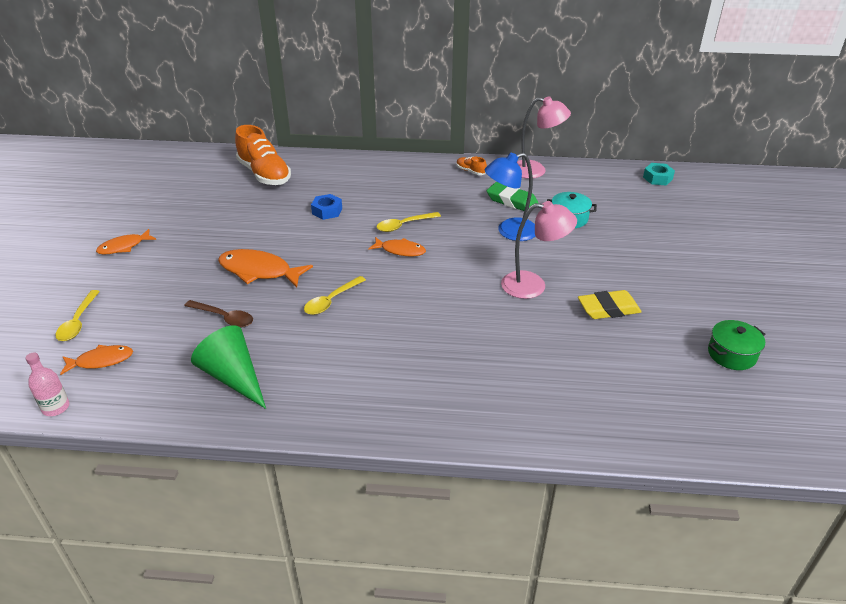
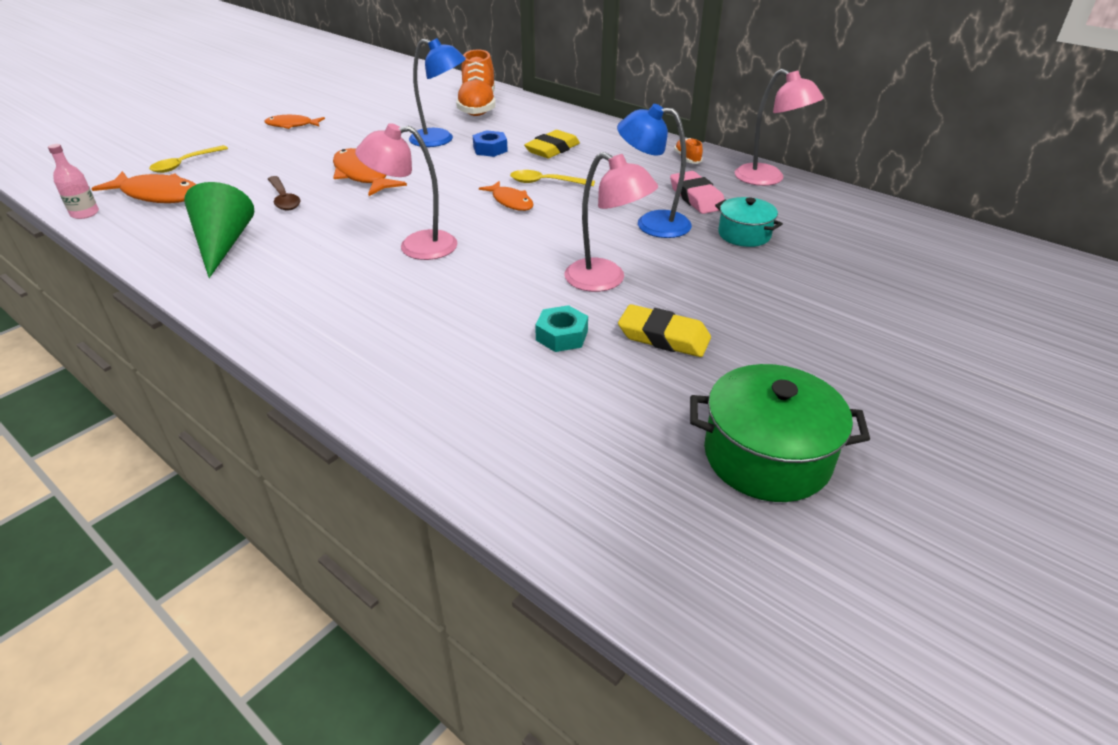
camera: 35 degrees right, 0 degrees up
(101, 361) = (158, 195): orange fish -> orange fish, size x1.62
(276, 216) = (440, 140): none -> blue lamp
(331, 301) = (386, 219): yellow spoon -> none
(372, 195) = (552, 149): none -> yellow eraser
(383, 313) = (416, 246): none -> pink lamp
(512, 201) = (696, 197): green eraser -> pink eraser
(657, 178) = (931, 232): turquoise nut -> turquoise nut (561, 336)
(731, 354) = (766, 456): green pot -> green pot, size x1.62

